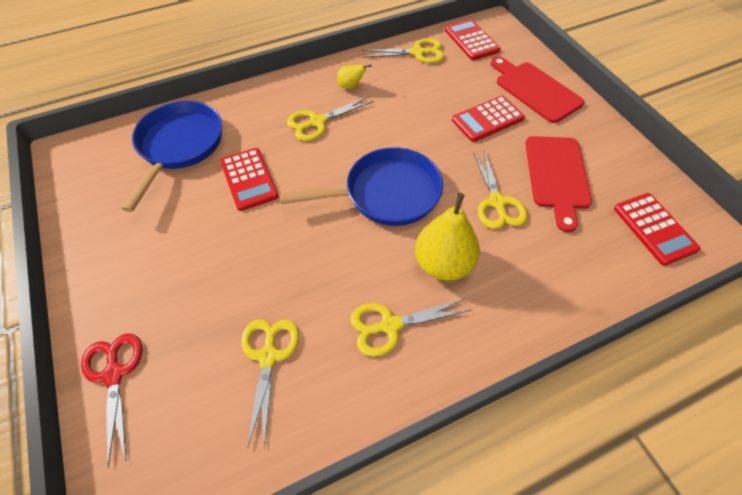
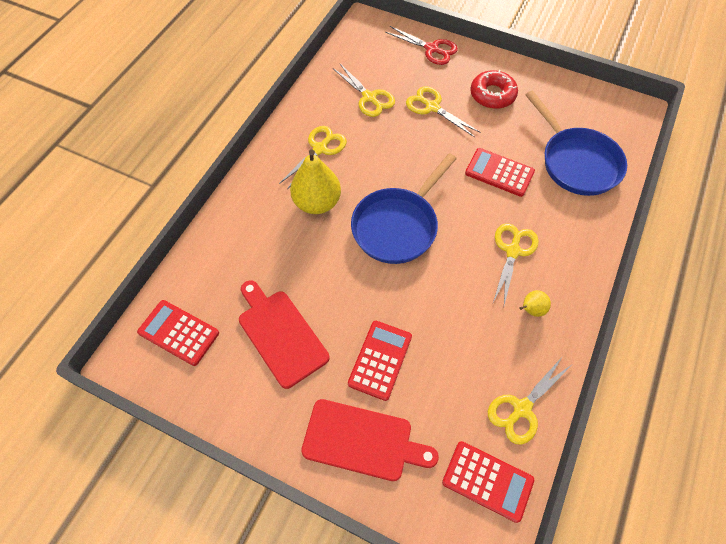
camera: 140 degrees right, 5 degrees up
(145, 256) = (492, 95): none -> red donut
(497, 202) = (313, 274): yellow scissors -> yellow scissors (432, 107)

